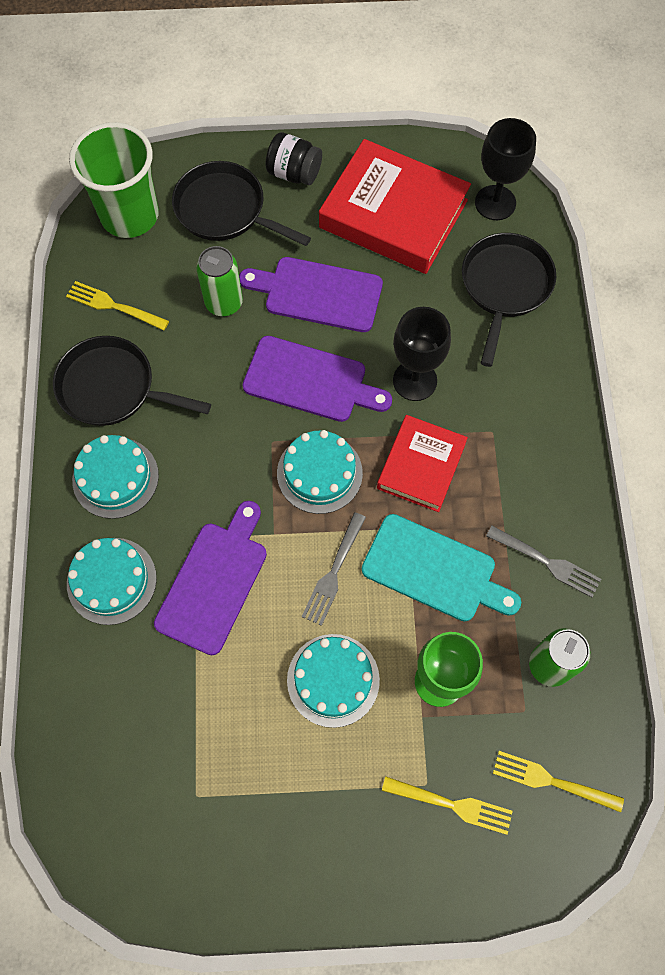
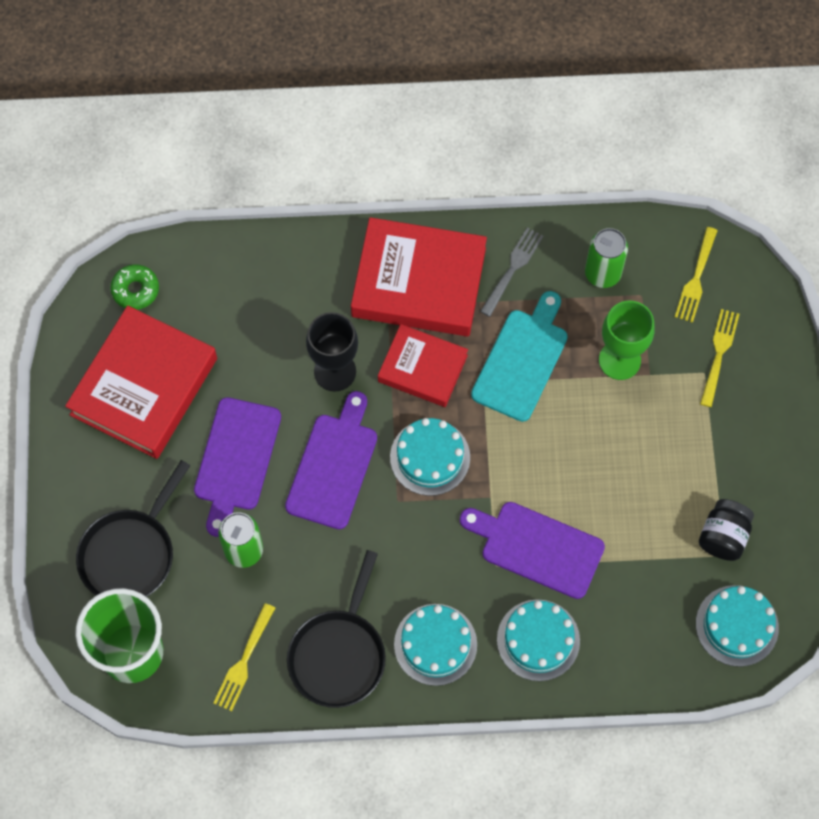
camera: 90 degrees left, 0 degrees up
(294, 173) = (87, 484): black jar -> black jar (723, 536)
(333, 680) = (622, 445): turquoise cake -> turquoise cake (737, 625)
(334, 571) = (525, 444): grey fork -> none
(495, 203) = (135, 290): black goblet -> green donut
(504, 287) = (234, 287): black pan -> none
(522, 462) = (419, 282): none -> red book

